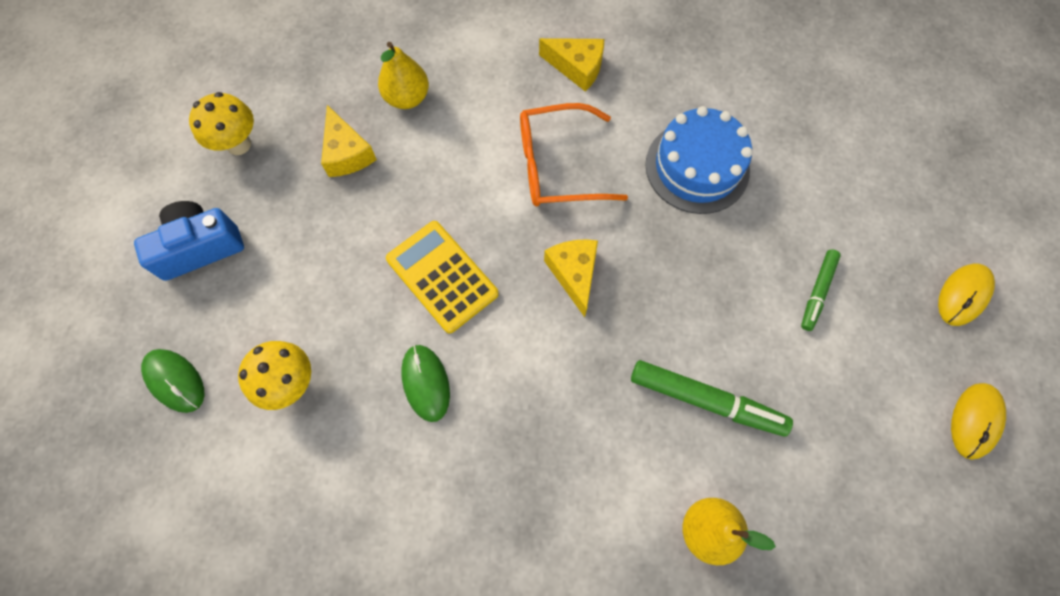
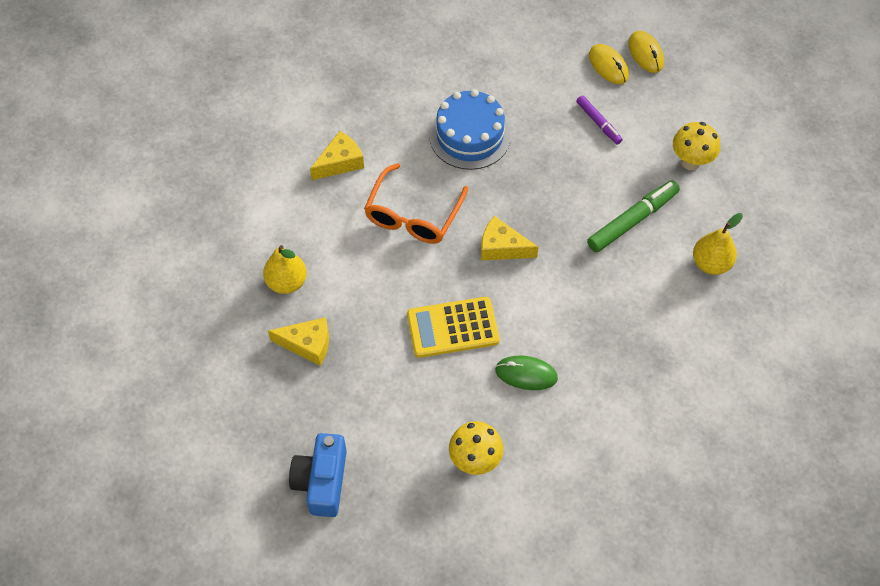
camera: 60 degrees left, 10 degrees down
(175, 381) = (425, 539): green mouse -> none
(238, 144) = (245, 417): yellow mushroom -> yellow mushroom (690, 162)
(817, 292) = (598, 123): green marker -> purple marker
(975, 421) = (721, 96): yellow mouse -> yellow mouse (608, 66)

